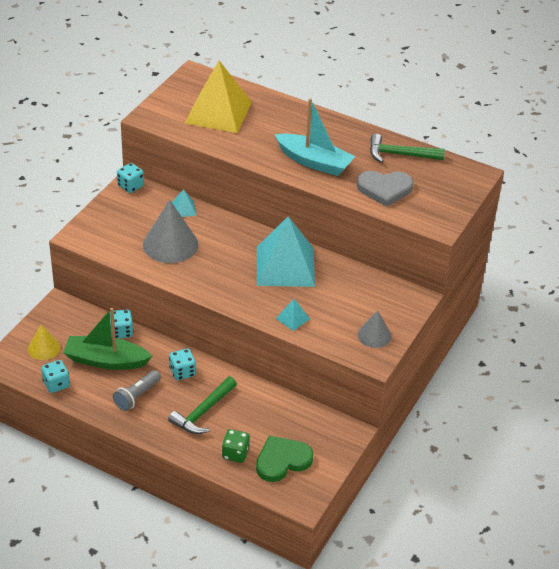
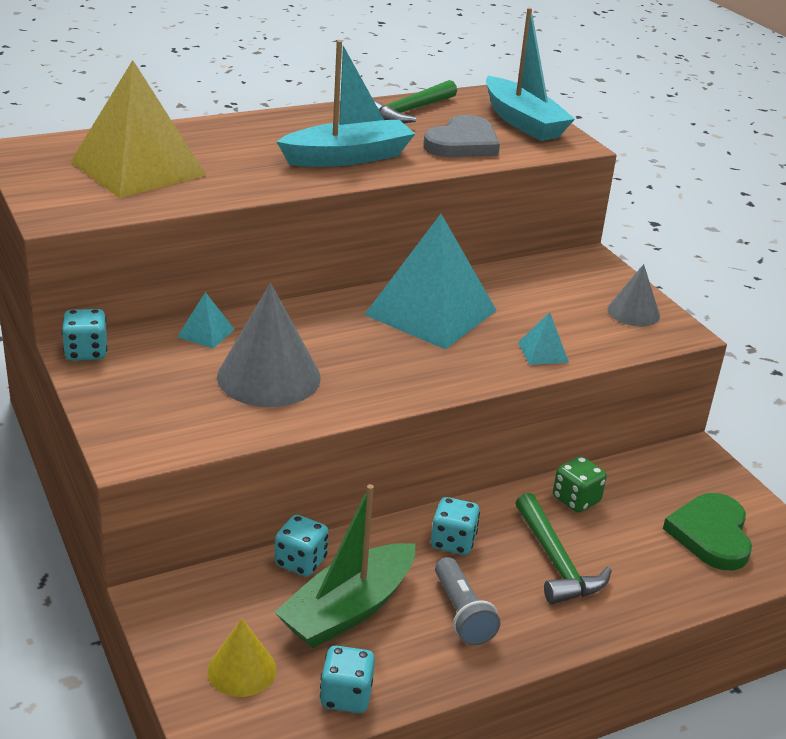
camera: 55 degrees left, 10 degrees down
(235, 453) = (666, 571): green dice -> green dice (576, 500)
(445, 197) = (523, 122): none -> turquoise boat

